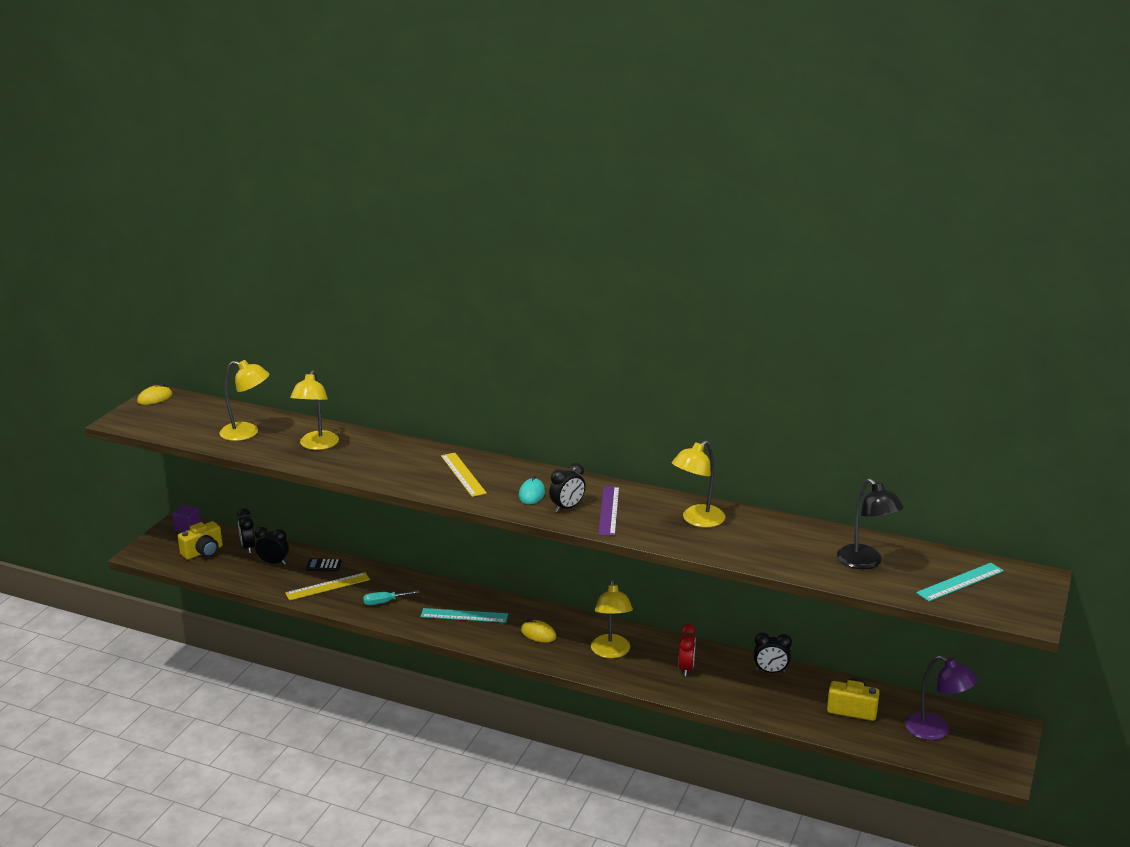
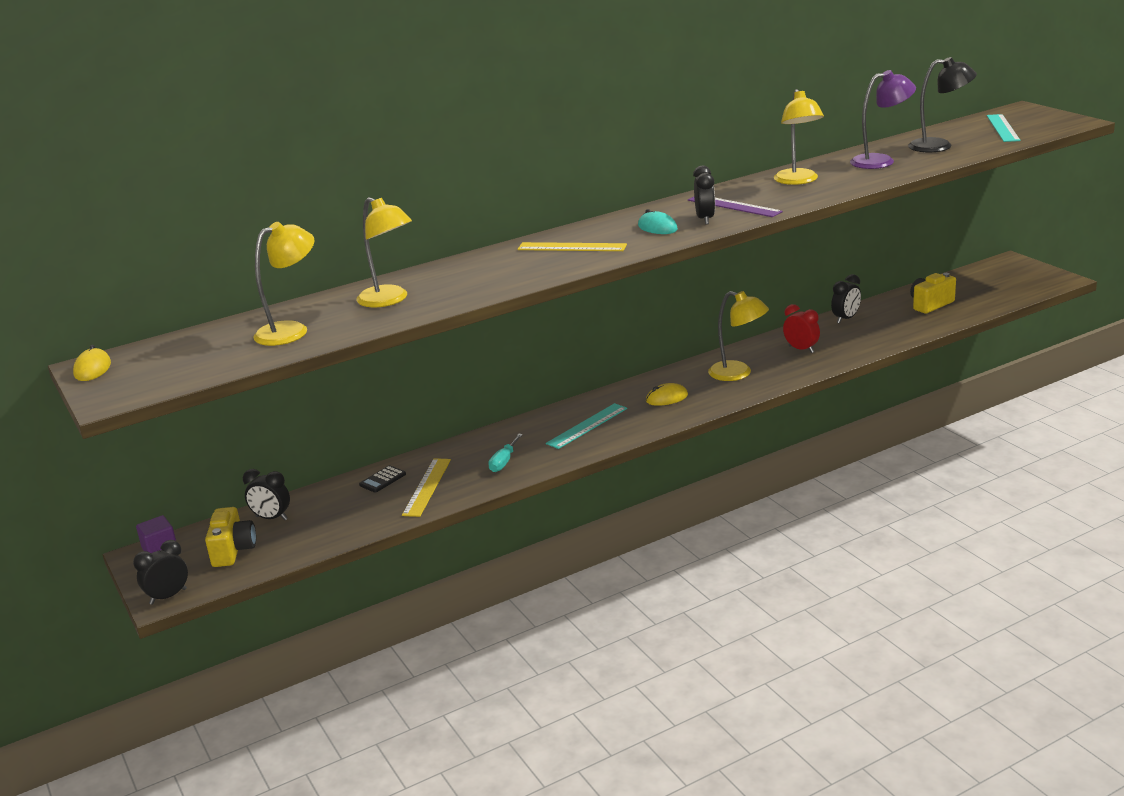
camera: 50 degrees left, 0 degrees up
(273, 563) = (329, 509): black clock -> black clock (168, 596)
(935, 731) = (988, 285): purple lamp -> purple lamp (881, 161)

